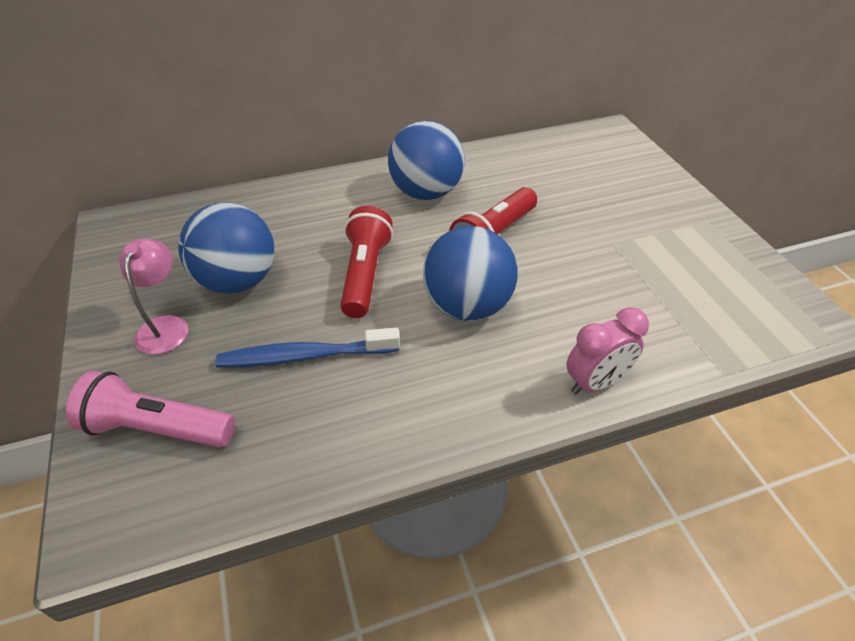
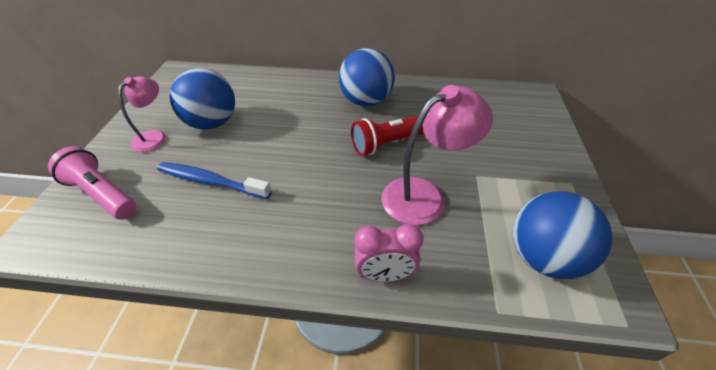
camera: 25 degrees right, 0 degrees up
(365, 274) = (286, 142): red flashlight -> none
(467, 306) = (335, 185): blue ball -> blue ball (543, 257)
(575, 283) = (424, 195): none -> pink lamp

